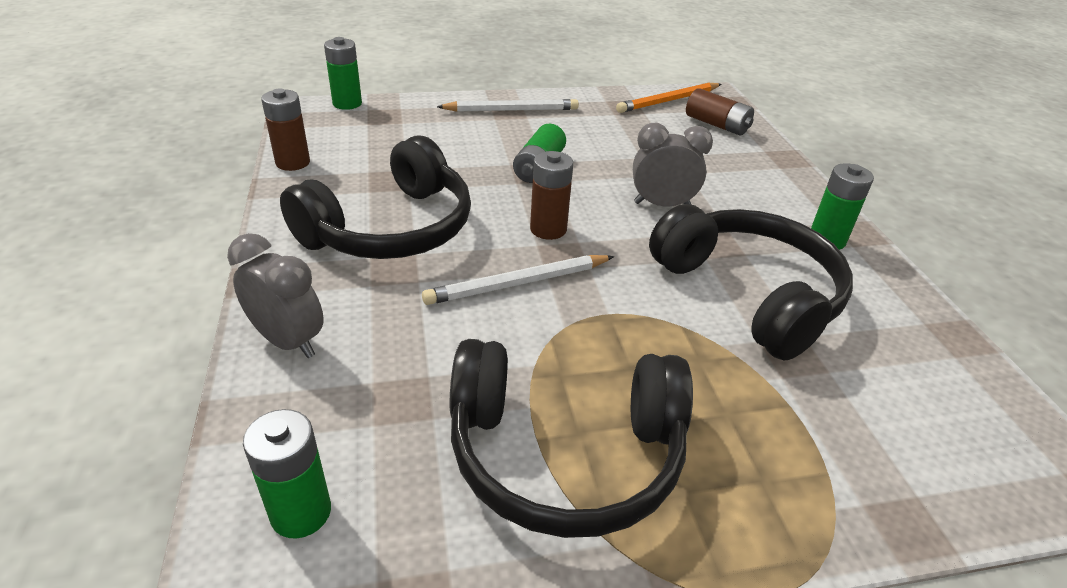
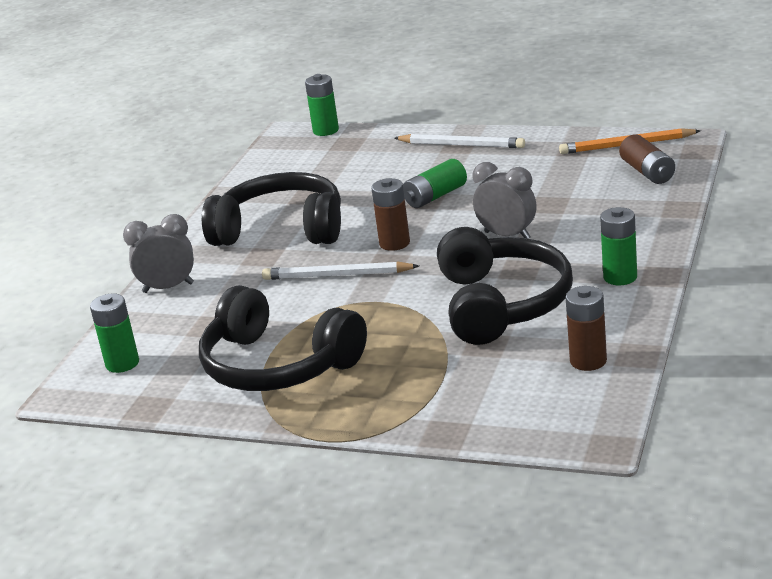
camera: 35 degrees right, 10 degrees down
(288, 341) = (168, 288): grey clock -> grey clock turned 75 degrees counterclockwise
(293, 162) = (249, 176): brown battery -> brown battery (588, 361)
(390, 228) = (281, 230): black headphones -> black headphones turned 150 degrees counterclockwise

